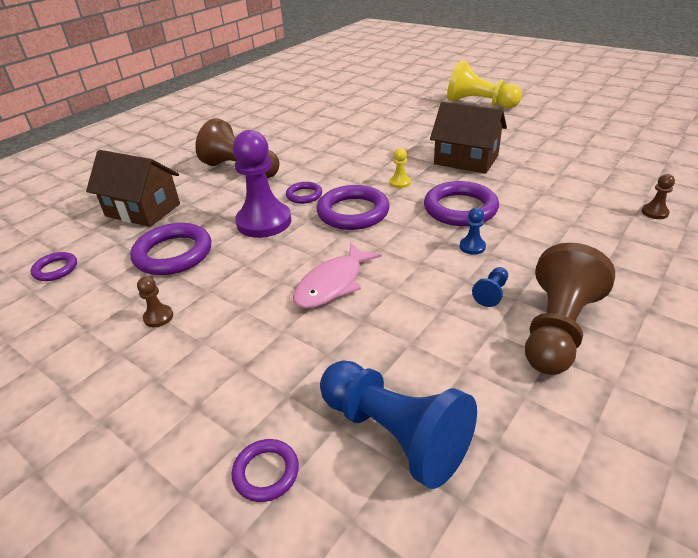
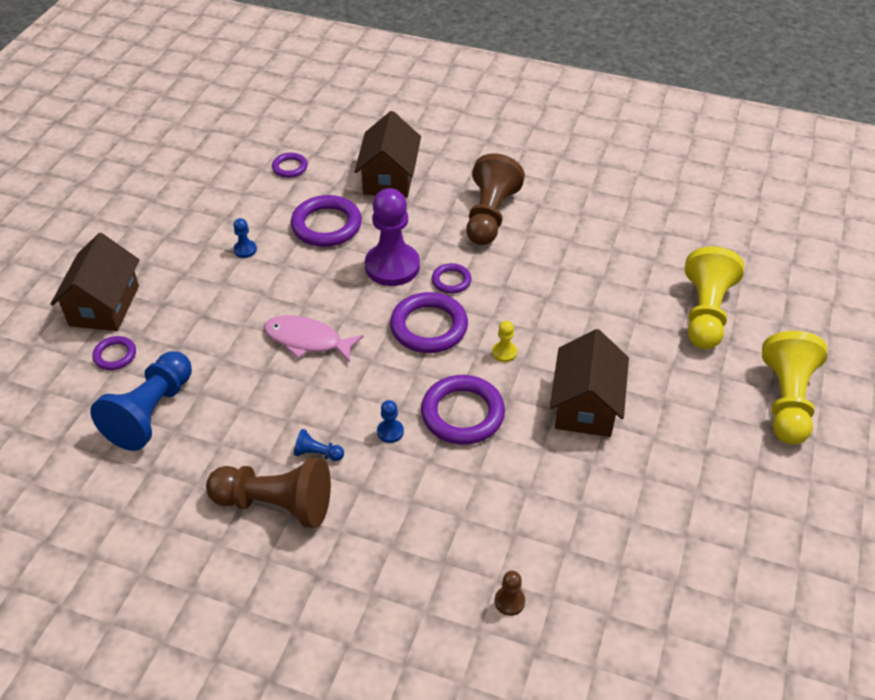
camera: 70 degrees right, 10 degrees up
(151, 481) = (104, 305): none -> brown house
(158, 317) = (245, 250): brown pawn -> blue pawn
(396, 113) = (705, 313): none -> yellow pawn

